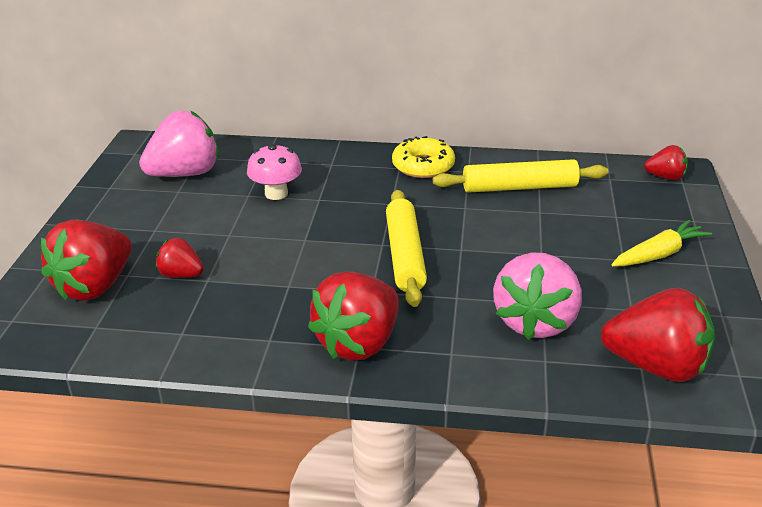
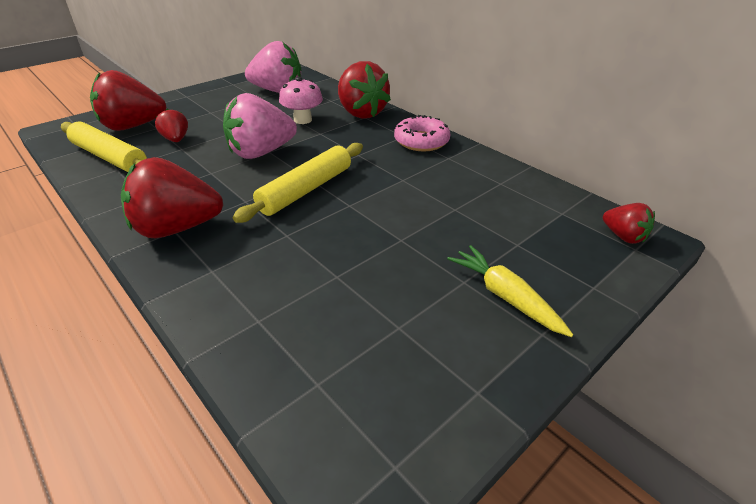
camera: 40 degrees right, 5 degrees up
(423, 166) = (421, 141): yellow donut -> pink donut
(519, 187) = (469, 185): yellow rolling pin -> yellow rolling pin (110, 157)
(535, 322) = (305, 286): pink strawberry -> pink strawberry (261, 152)
(656, 366) = (331, 393): red strawberry -> red strawberry (361, 113)
(659, 254) = (505, 296): yellow carrot -> yellow carrot turned 135 degrees counterclockwise

